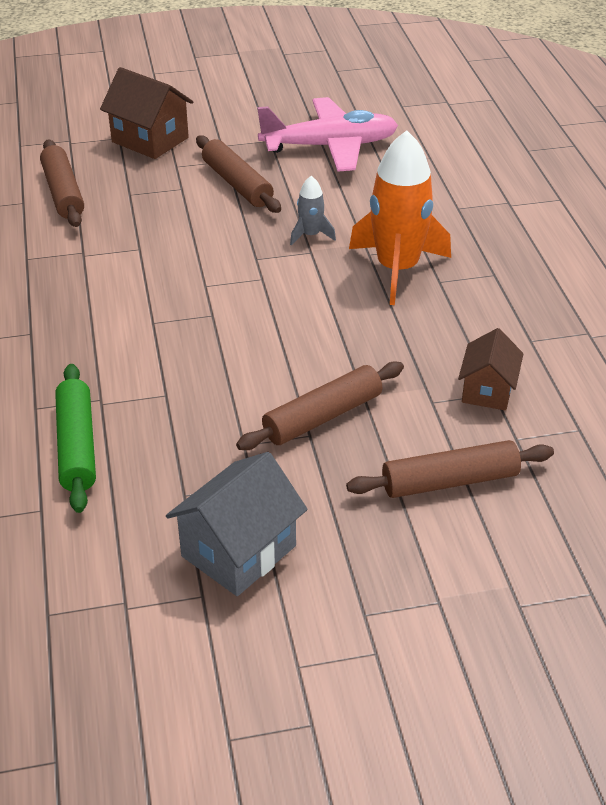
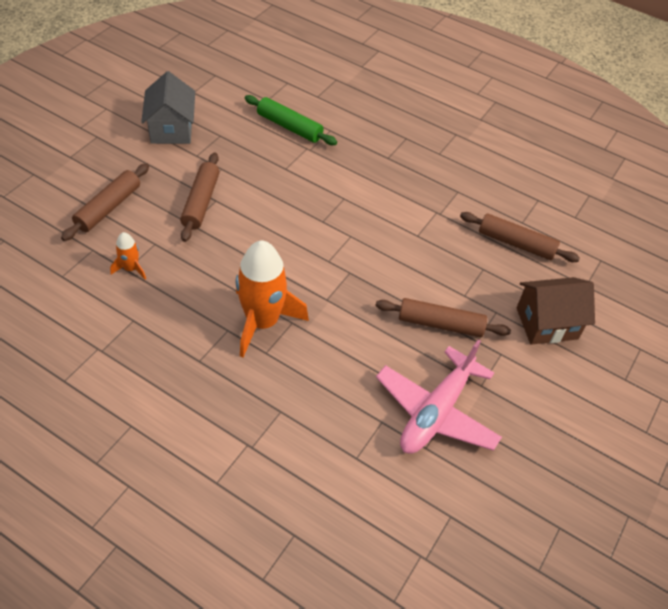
camera: 130 degrees right, 10 degrees up
(310, 235) = (343, 312): grey rocket -> none
(487, 390) = (131, 268): brown house -> orange rocket

